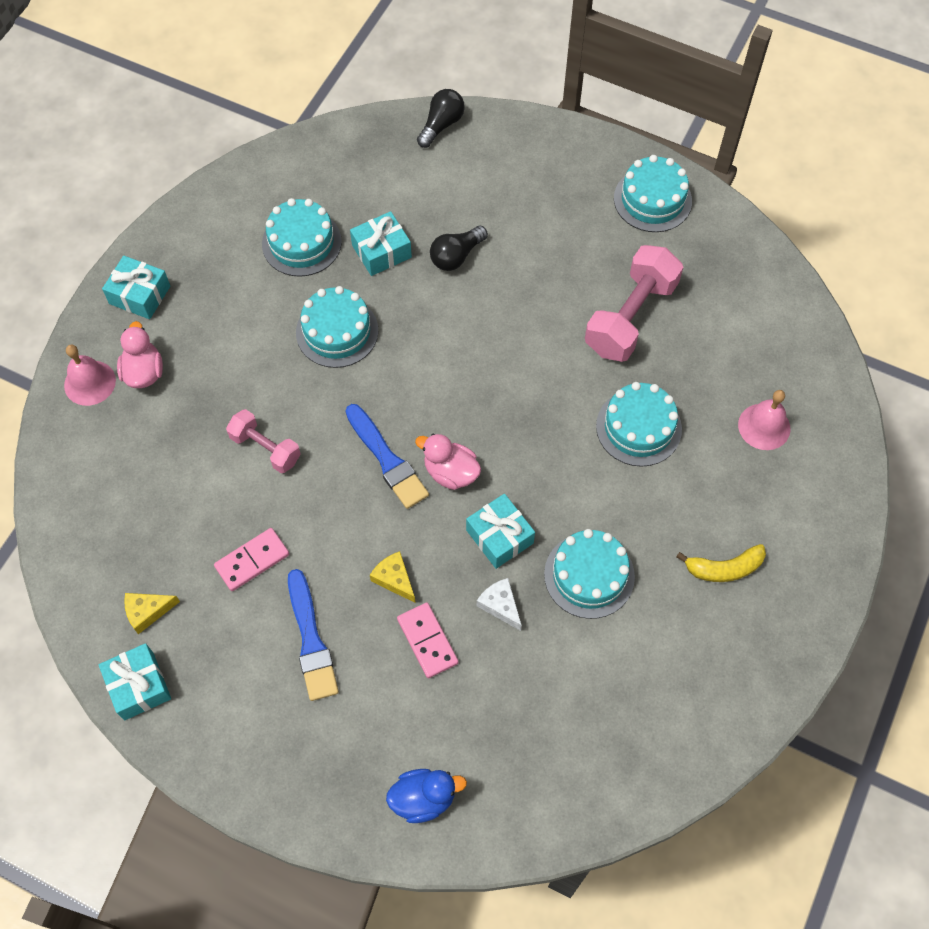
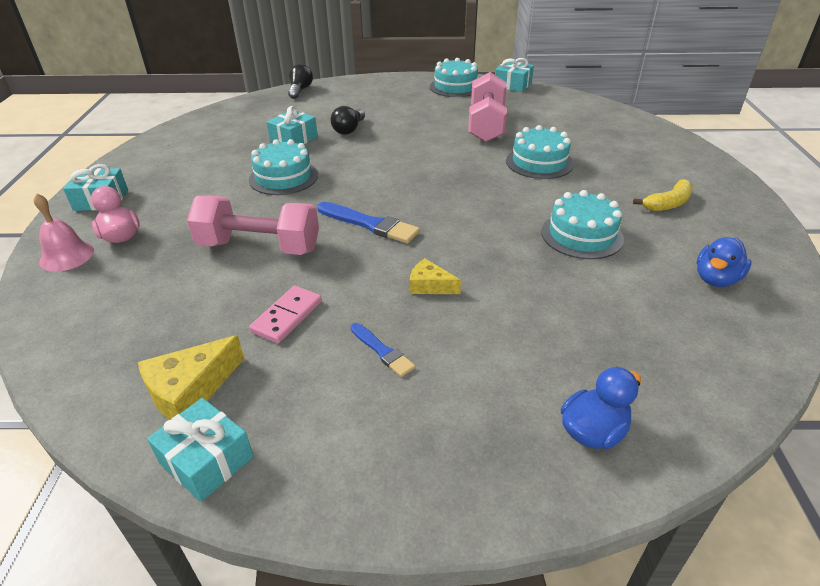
camera: 25 degrees left, 25 degrees down
(147, 612) = (190, 391): yellow cheese -> yellow cheese, size x1.60
(265, 448) = (259, 247): pink dumbbell -> pink dumbbell, size x1.69
(301, 243) = (230, 149): turquoise cake -> none
(311, 640) = (382, 351): blue brush -> blue brush, size x0.59
(427, 641) = (492, 314): pink domino -> none
(450, 472) = (426, 216): pink duck -> none
(499, 536) = (494, 236): turquoise gift -> turquoise gift (512, 85)
(500, 605) = (532, 272): white cheese -> none
(669, 698) = (716, 279): none -> blue duck
(764, 426) = (615, 142): pink bell -> none

